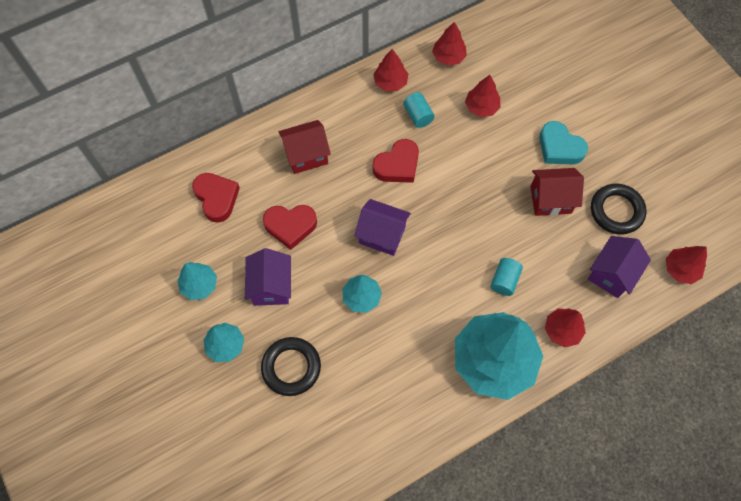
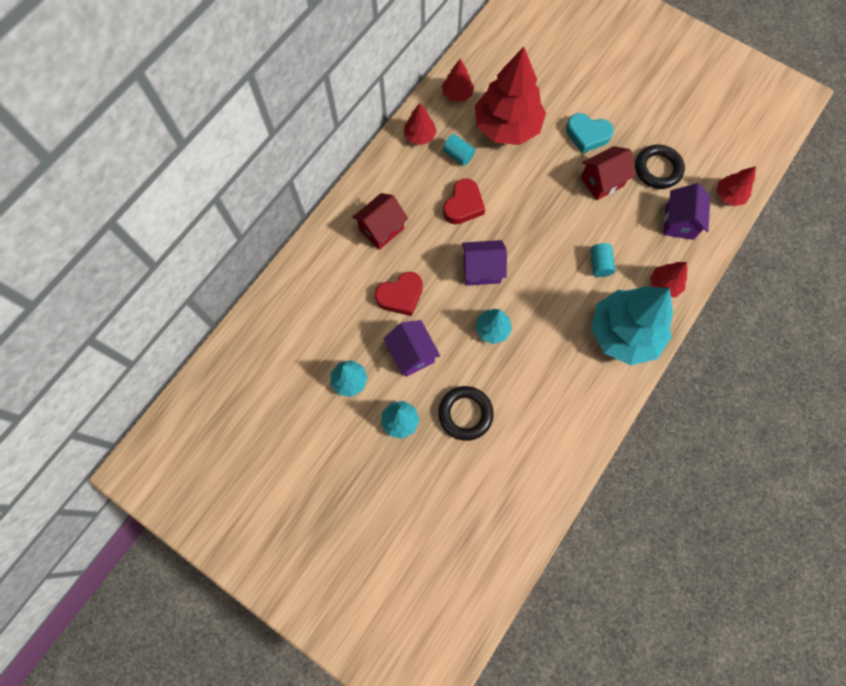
camera: 25 degrees left, 5 degrees up
(216, 198) = (323, 299): red heart -> none
(481, 107) = (507, 127): red tree -> red tree, size x2.13

